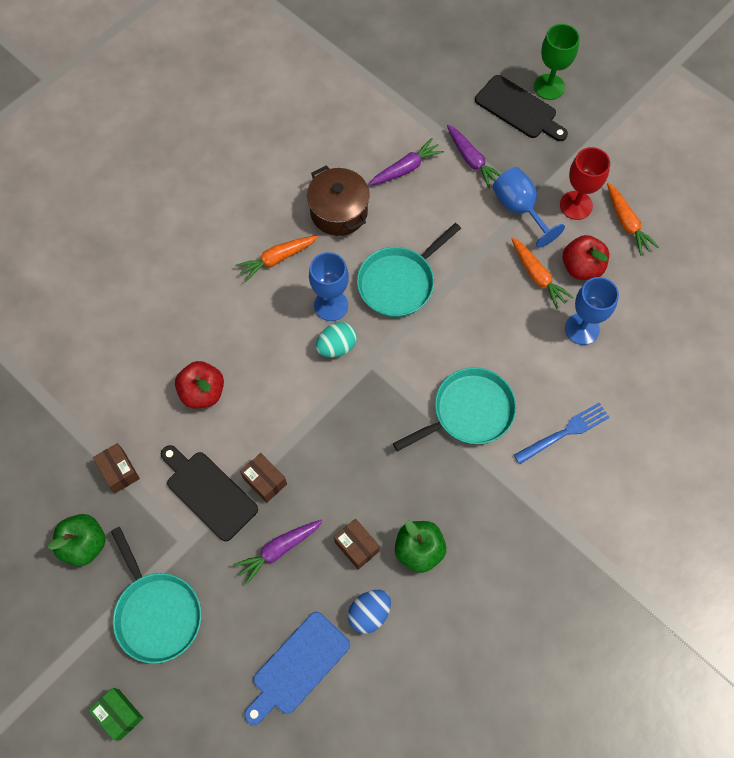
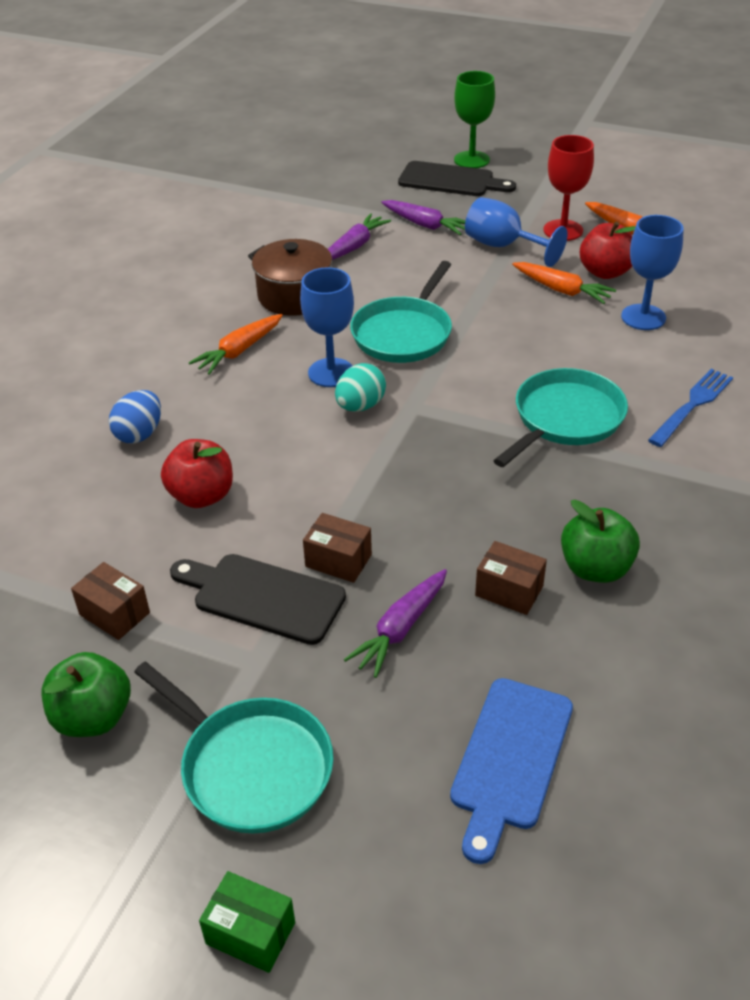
camera: 20 degrees left, 25 degrees down
(369, 613) = (574, 659): blue egg -> blue egg (139, 434)

